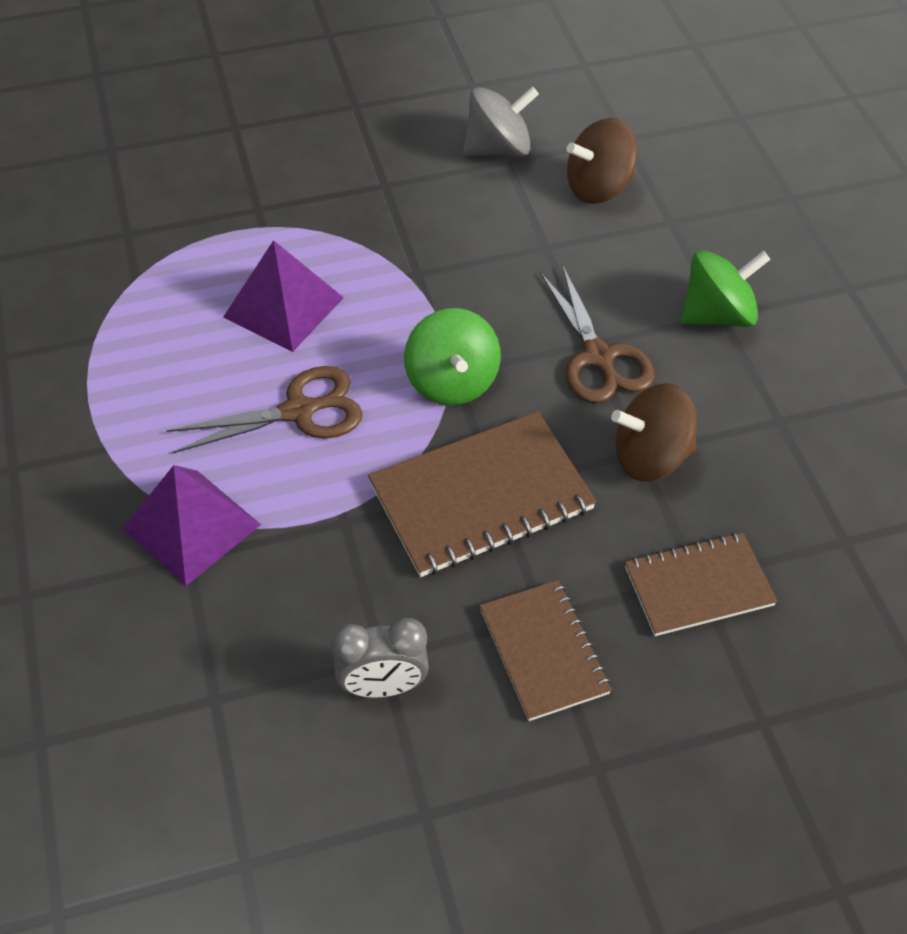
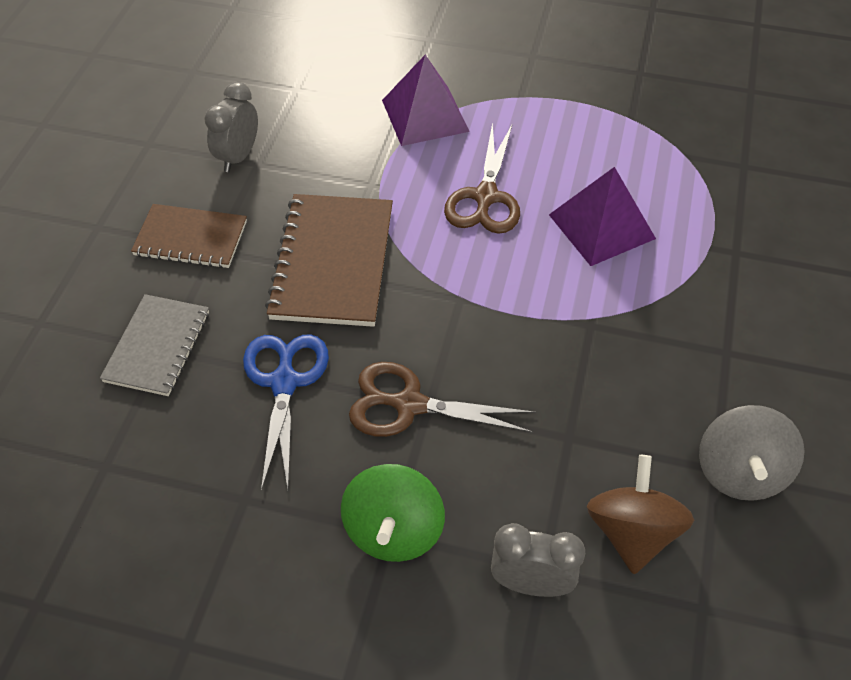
camera: 120 degrees right, 0 degrees up
(452, 382) = (452, 294): green spinning top -> none
(650, 457) = (284, 383): brown spinning top -> blue scissors
(687, 224) = (531, 584): none -> grey clock
(698, 586) = (157, 347): brown notebook -> grey notebook

